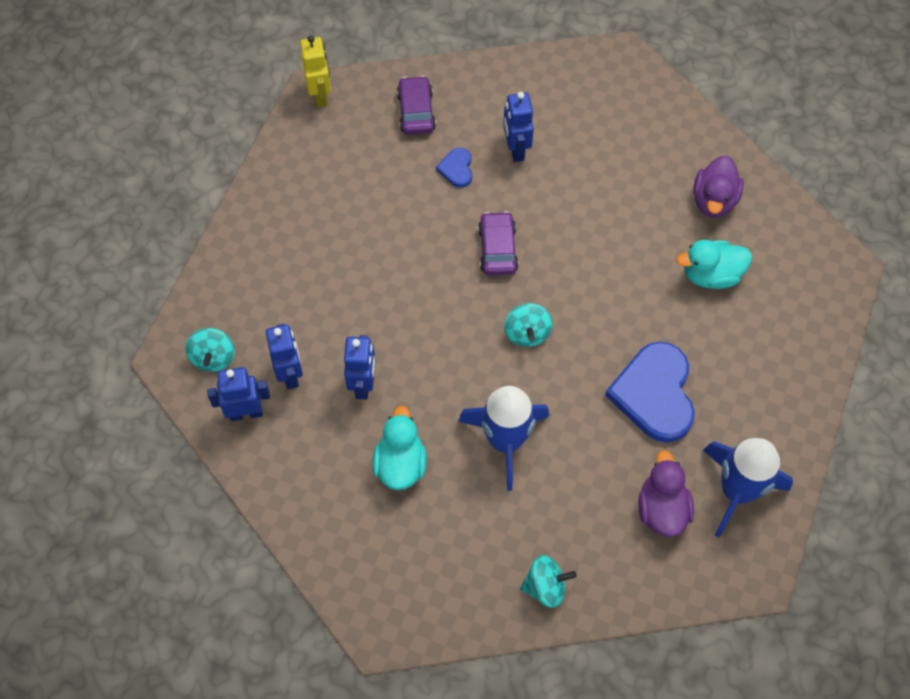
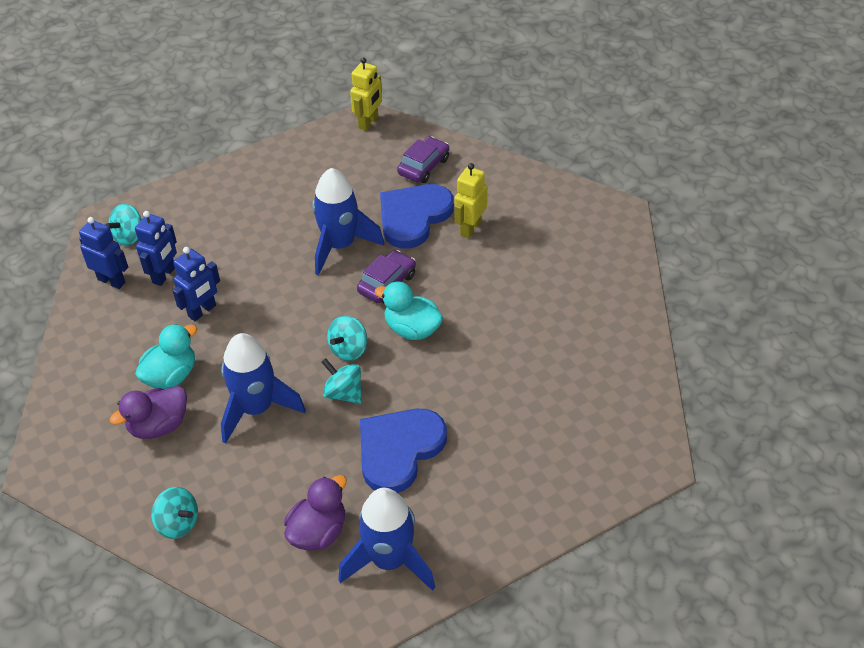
camera: 40 degrees right, 15 degrees down
(421, 239) = (340, 246): none -> blue rocket
(456, 169) = (413, 217): blue heart -> blue heart, size x2.17
(516, 149) = (470, 228): blue robot -> yellow robot
(562, 376) = (343, 393): none -> turquoise spinning top
(711, 275) = (532, 397): turquoise duck -> turquoise duck (412, 329)
(713, 200) = (590, 348): purple duck -> purple duck (159, 426)

